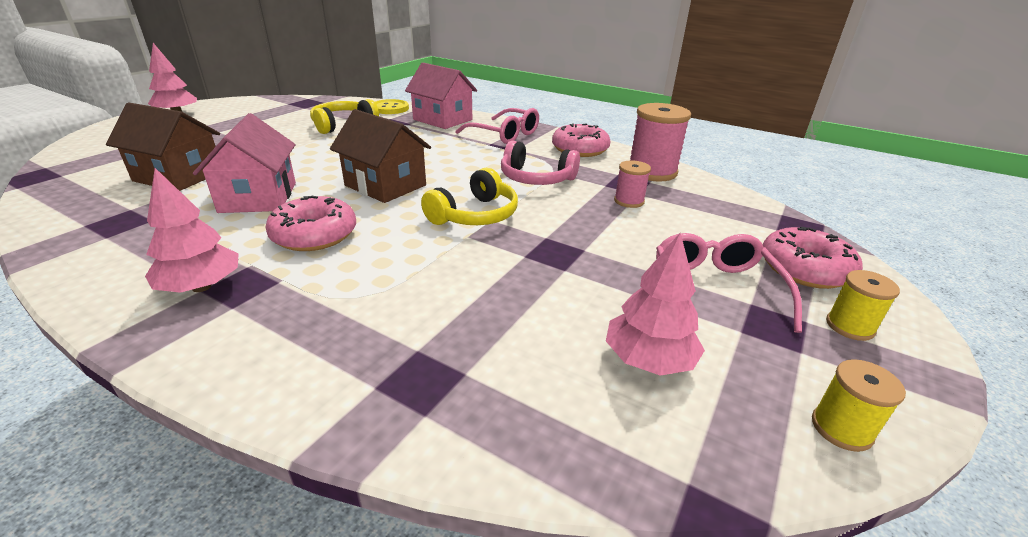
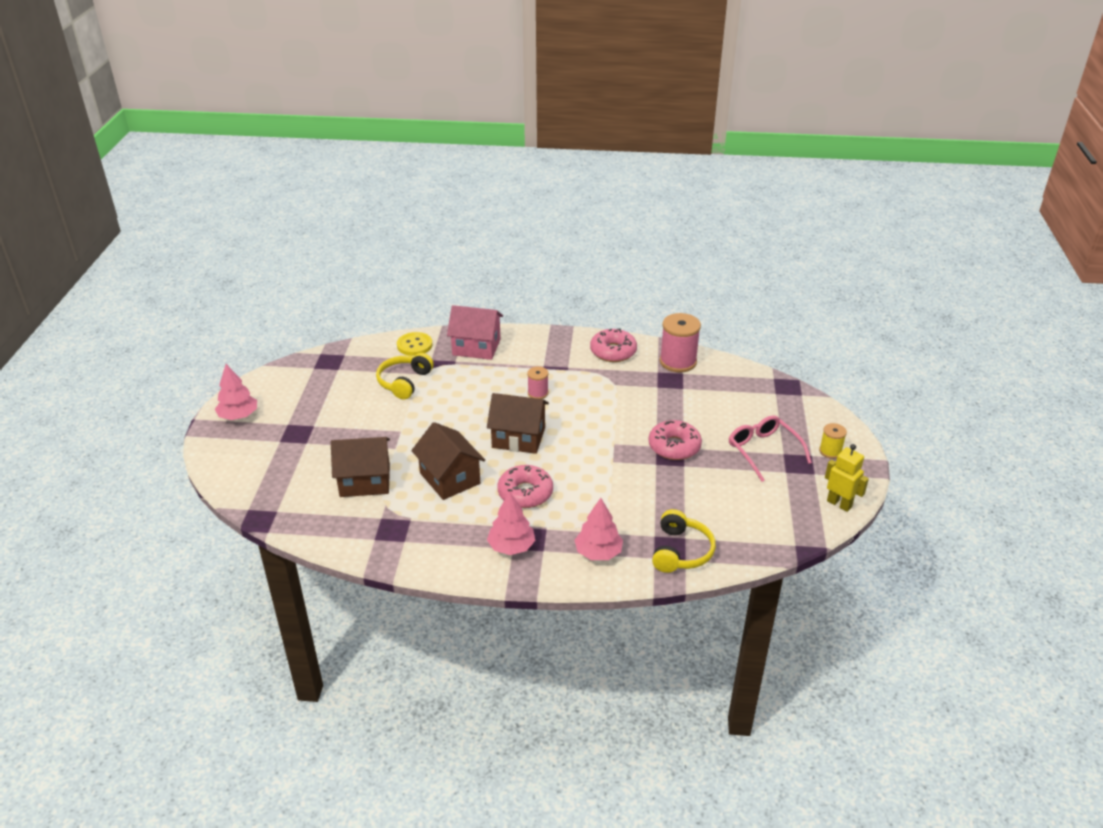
camera: 25 degrees left, 5 degrees up
(258, 197) = (450, 478): pink house -> brown house
(474, 215) = (601, 443): yellow headphones -> yellow headphones (680, 551)
(505, 135) = (544, 351): pink glasses -> none
(536, 178) = (609, 395): pink headphones -> none
(629, 201) = (682, 397): pink spool -> pink spool (538, 393)
(648, 360) = (755, 502): pink tree -> pink tree (598, 552)
(805, 269) = (800, 420): pink donut -> pink donut (674, 446)
(841, 428) = (839, 504): yellow spool -> yellow robot

